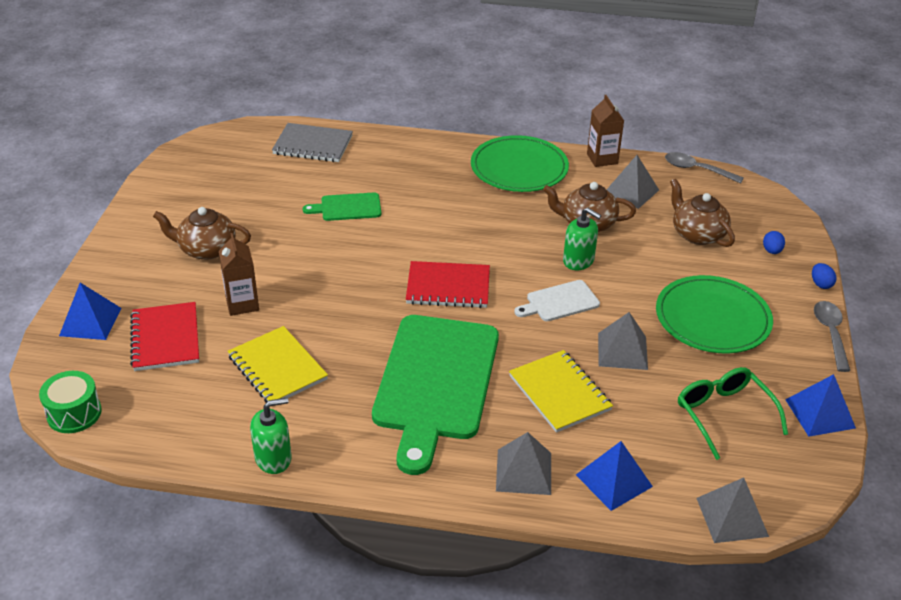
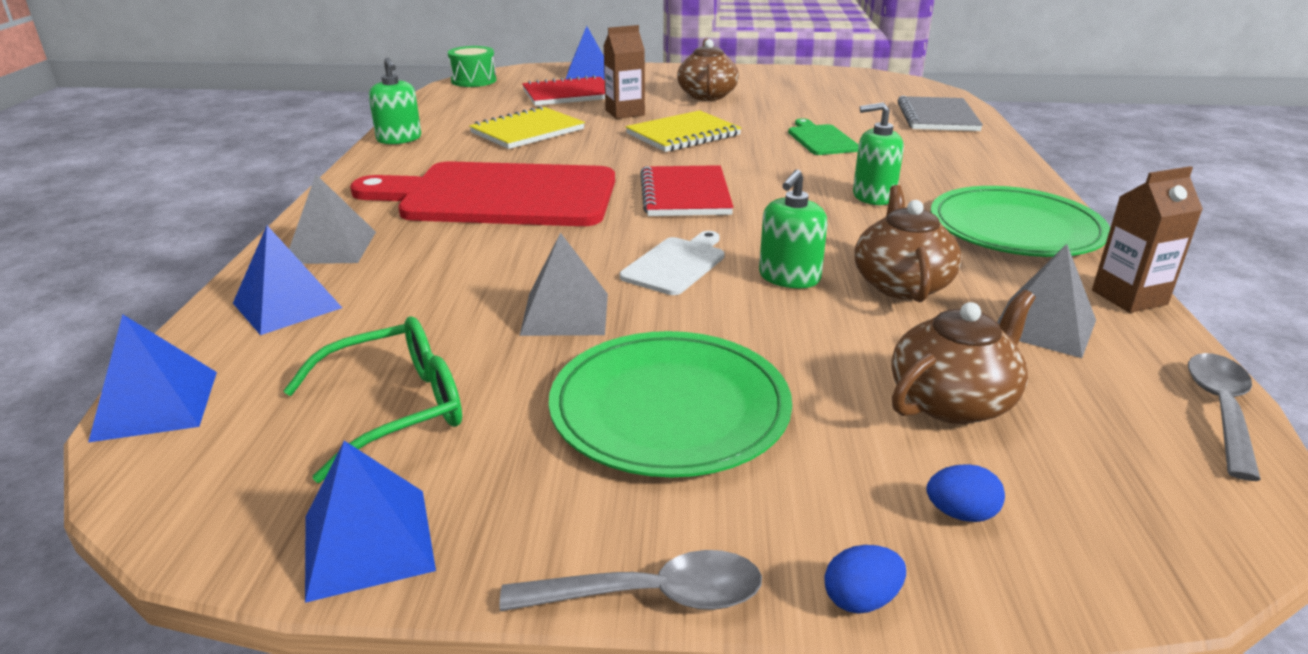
camera: 85 degrees right, 10 degrees down
(436, 382) = (500, 196): green cutting board -> red cutting board
(464, 207) = (873, 196): none -> green soap dispenser
(559, 393) = (472, 267): yellow notebook -> yellow notebook (683, 135)
(560, 302) = (676, 264): white cutting board -> white cutting board turned 60 degrees clockwise
(732, 517) = (156, 405): grey pyramid -> blue pyramid

